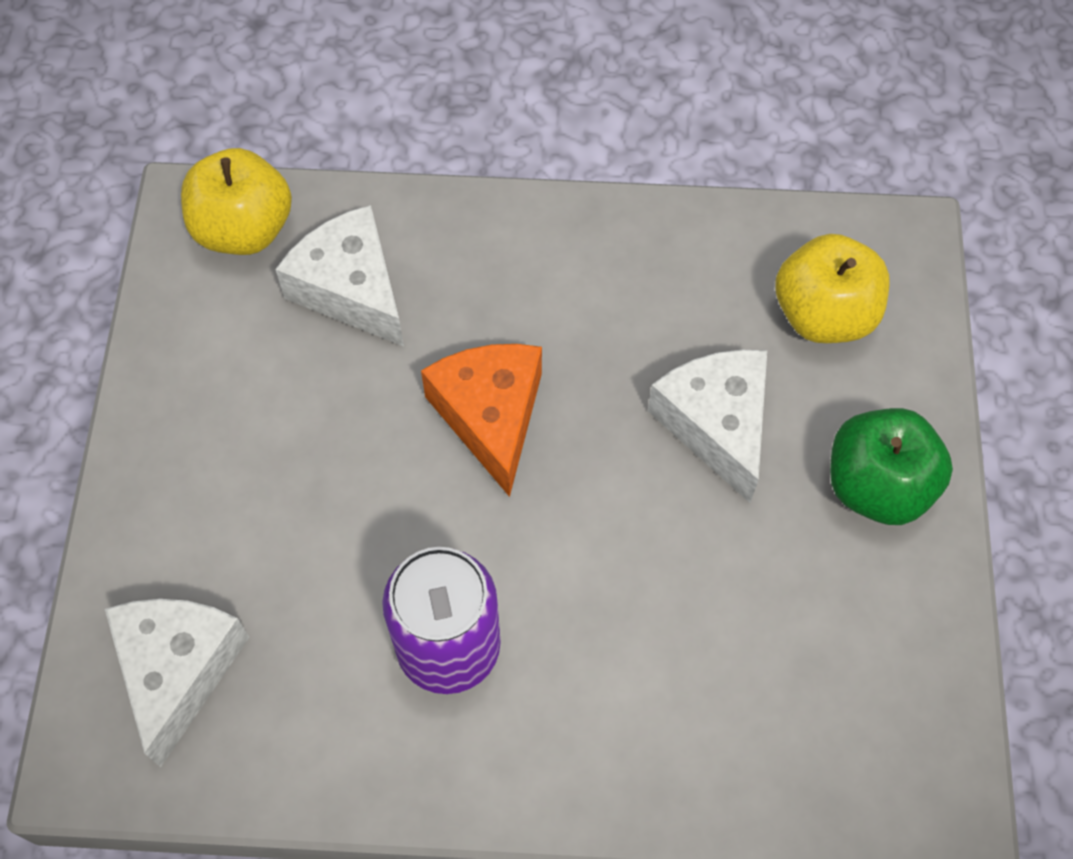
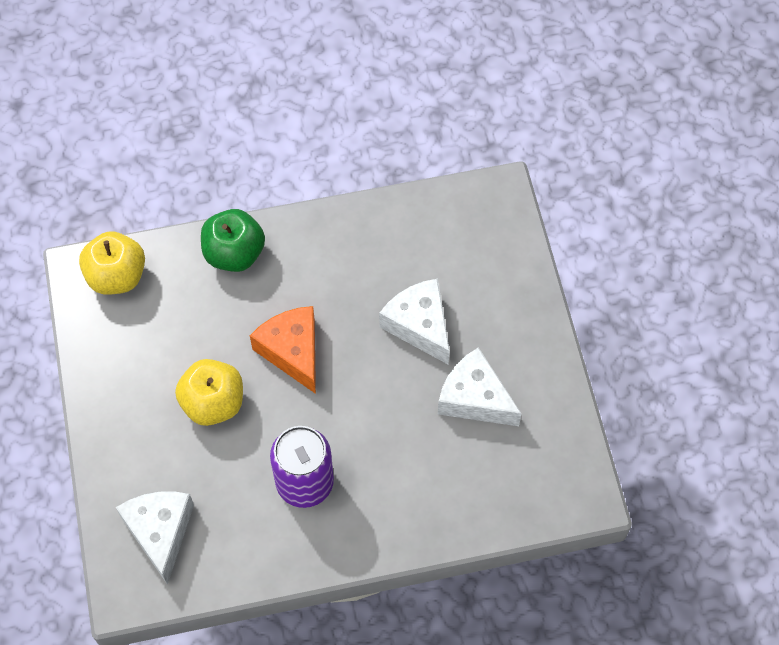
camera: 15 degrees left, 0 degrees up
(351, 289) = (191, 297): white cheese -> white cheese (474, 398)
(823, 314) = (464, 248): yellow apple -> yellow apple (213, 403)
(877, 486) = (515, 338): green apple -> green apple (234, 253)

